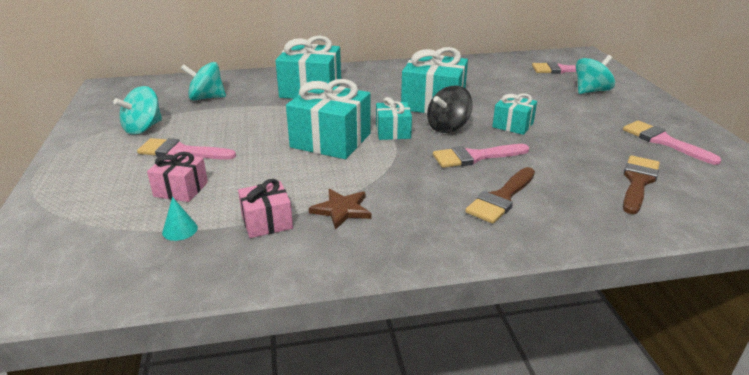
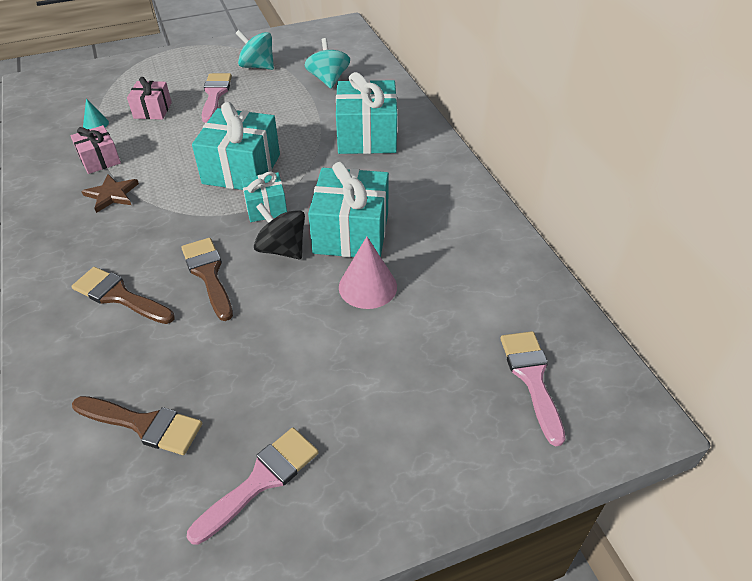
camera: 80 degrees right, 15 degrees up
(474, 157) = (208, 274): pink brush -> brown brush
(491, 102) = (367, 286): none -> pink cone
(513, 125) = (296, 307): turquoise gift -> none
(591, 91) = (443, 408): turquoise spinning top -> none

